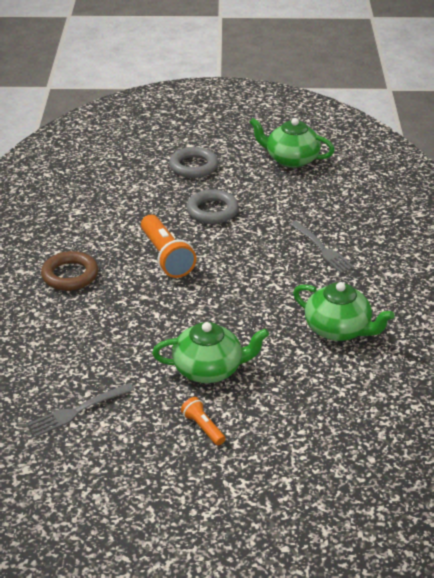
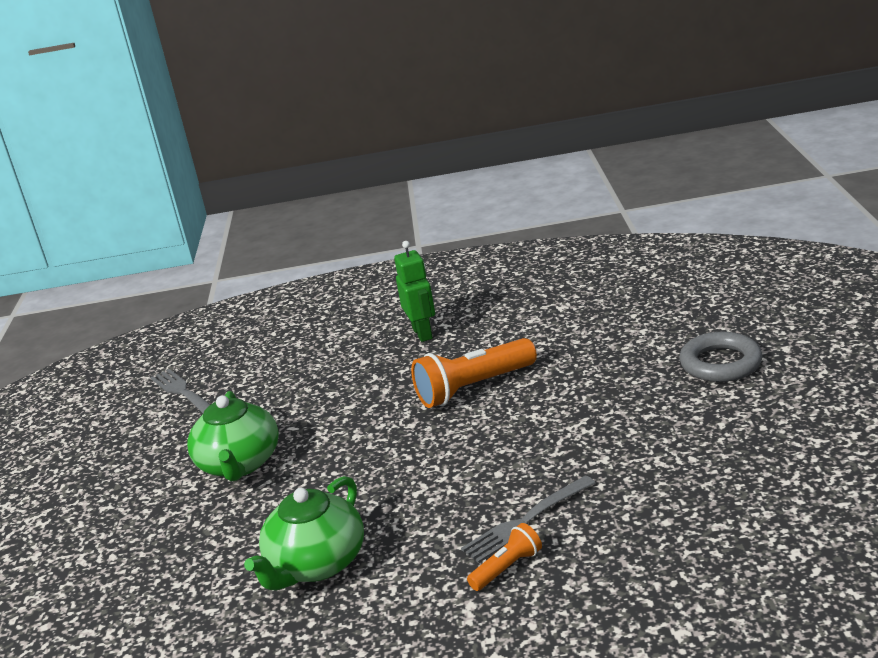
camera: 90 degrees right, 10 degrees down
(70, 275) = (423, 333): brown ring -> green robot
(203, 427) = (138, 478): orange flashlight -> orange flashlight (507, 568)
(212, 211) = (600, 402): grey ring -> none
(291, 159) = (800, 450): green teapot -> none

